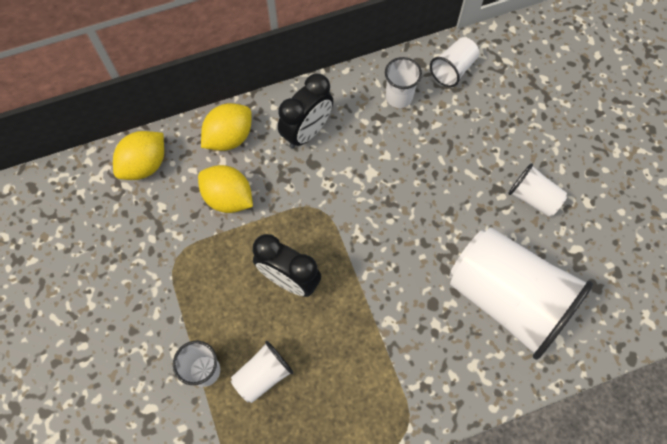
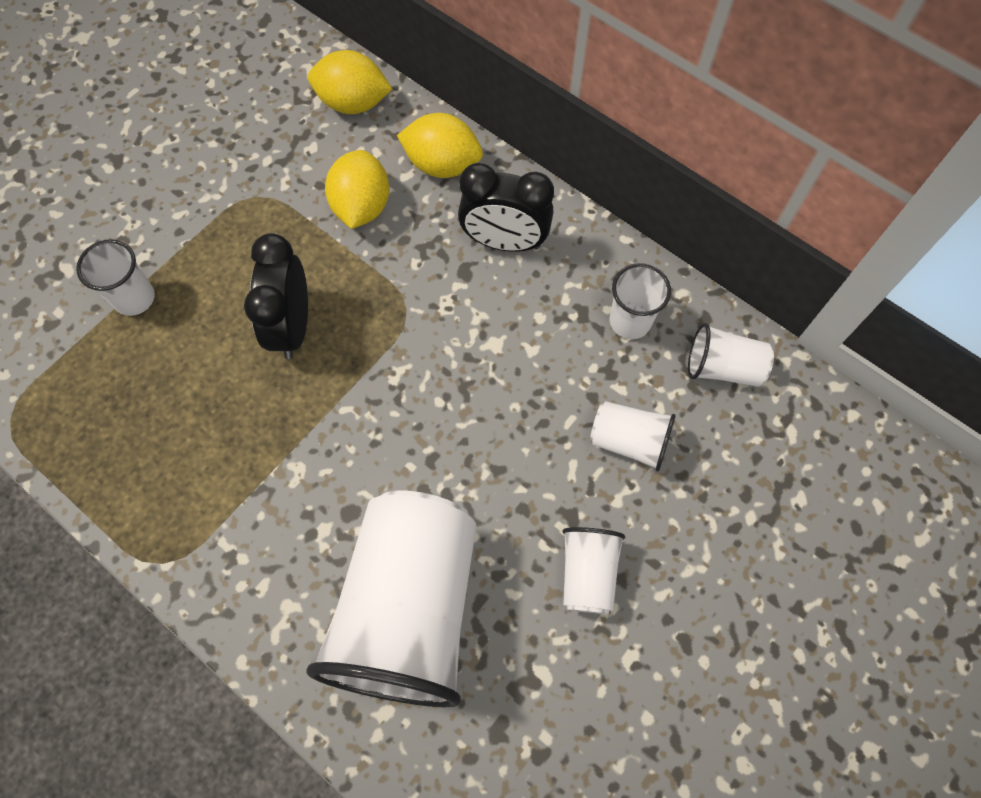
camera: 60 degrees right, 0 degrees up
(263, 375) = (157, 361): white cup -> white cup (629, 441)

